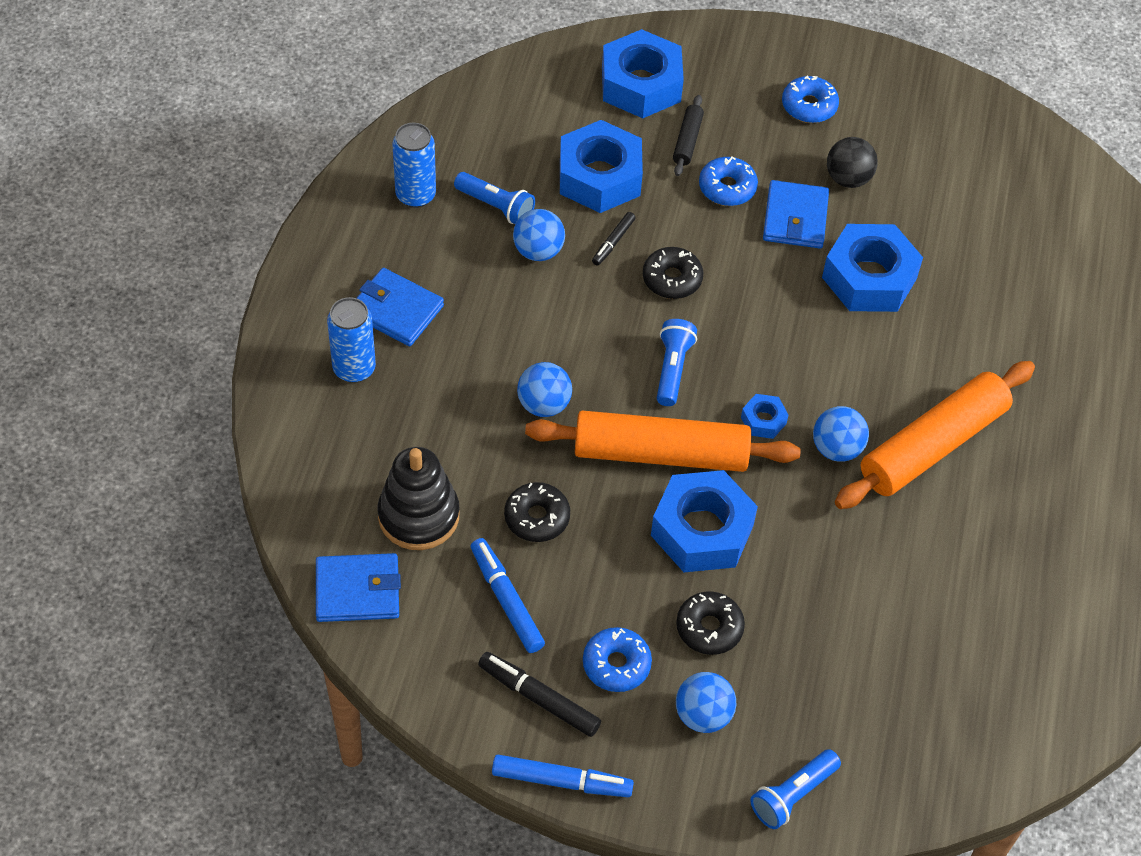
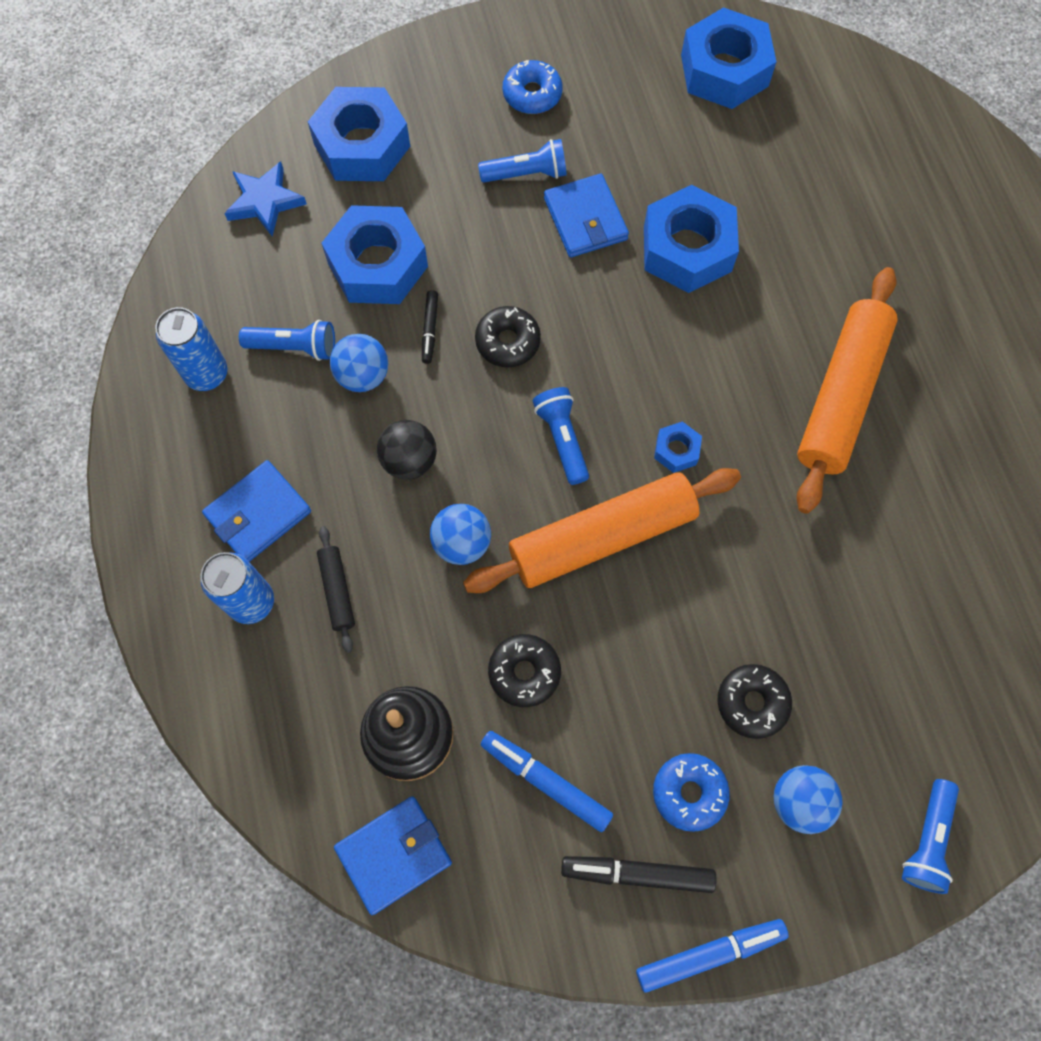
camera: 25 degrees left, 15 degrees up
(396, 310) = (258, 513): blue wallet -> blue wallet turned 45 degrees counterclockwise
(536, 92) = (265, 201): none -> blue star
(687, 141) = (439, 185): black rolling pin -> black rolling pin (337, 591)
(702, 530) = (686, 600): blue nut -> blue nut (724, 70)
(727, 188) = (505, 217): blue donut -> none
(766, 163) = (527, 174): none -> blue flashlight
(836, 449) = (759, 445): blue ball -> none
(848, 178) = (610, 154): black ball -> black ball (409, 460)

